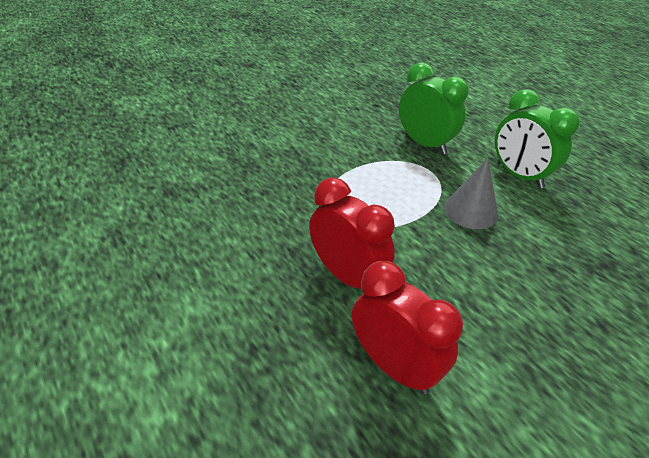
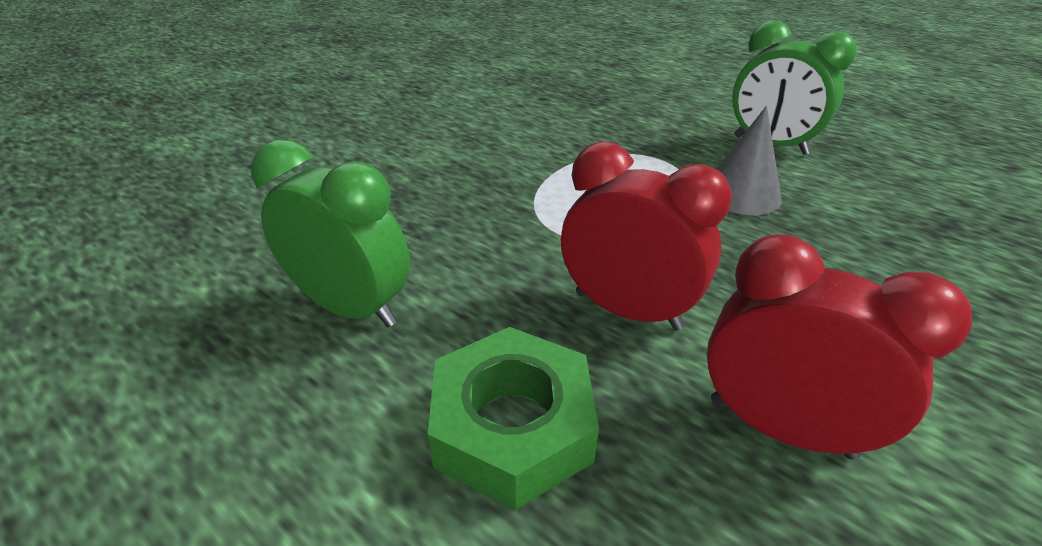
camera: 15 degrees left, 5 degrees down
(249, 326) = (512, 426): none -> green nut
(425, 144) = (632, 130): green clock -> green clock (352, 307)

